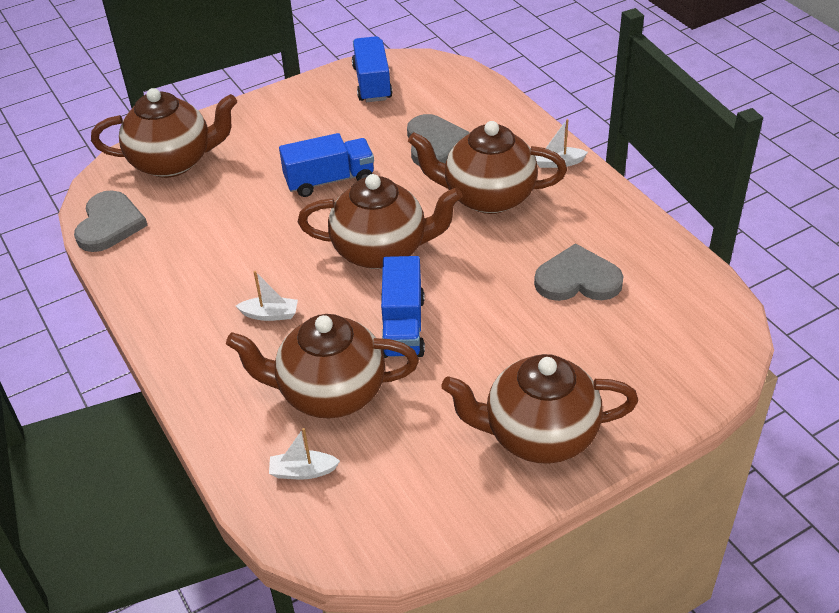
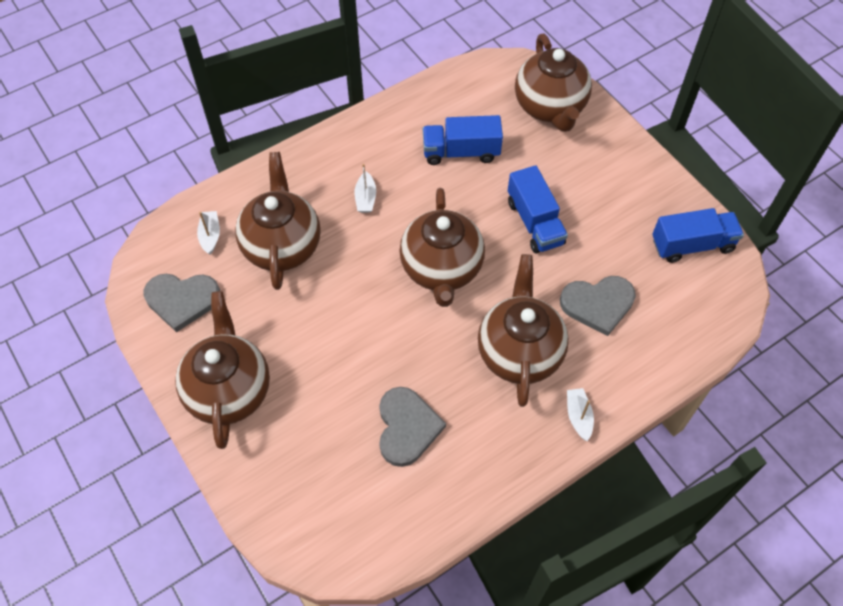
camera: 85 degrees right, 15 degrees up
(109, 224) = (468, 80): grey heart -> grey heart (182, 300)
(403, 326) = (350, 290): blue truck -> blue truck (461, 152)

